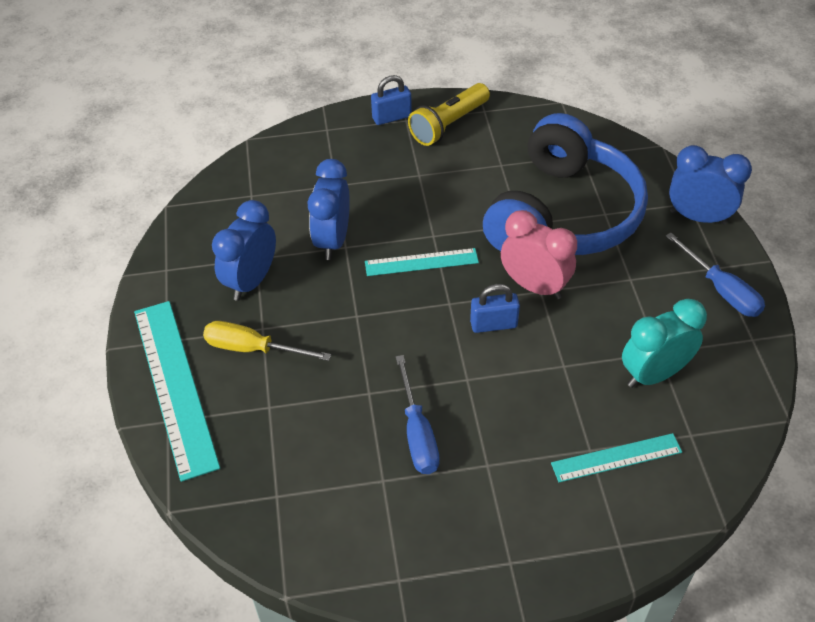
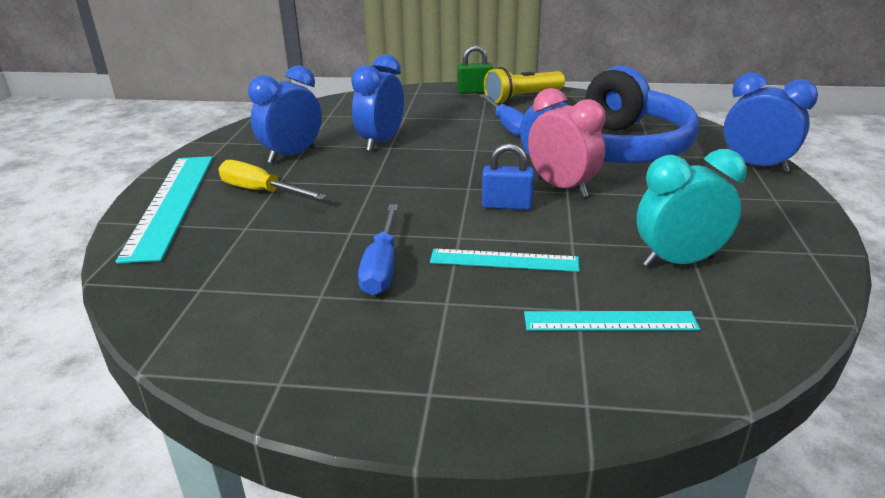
camera: 15 degrees right, 20 degrees down
(391, 117) = (474, 91): blue padlock -> green padlock
(421, 262) = (455, 162): turquoise ruler -> turquoise ruler (504, 260)
(721, 290) = (775, 213): blue screwdriver -> blue screwdriver (507, 126)

